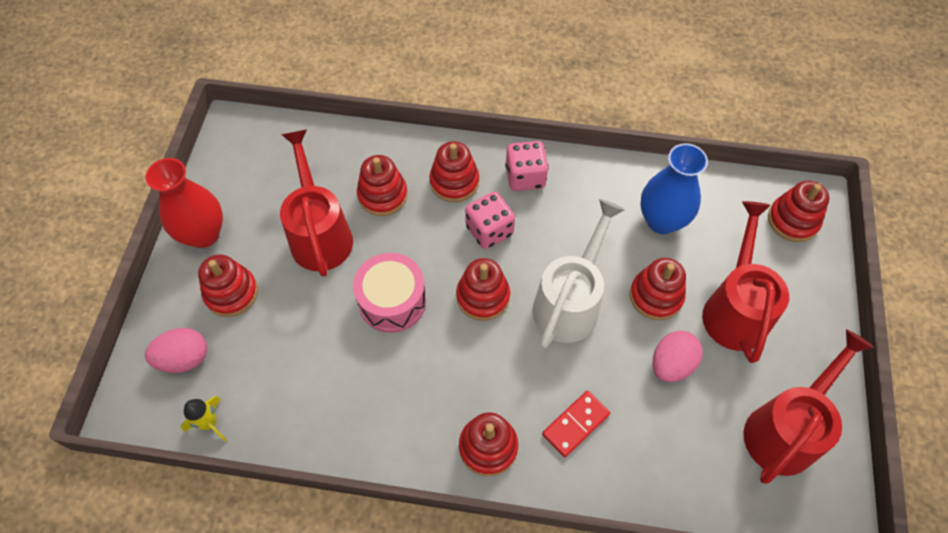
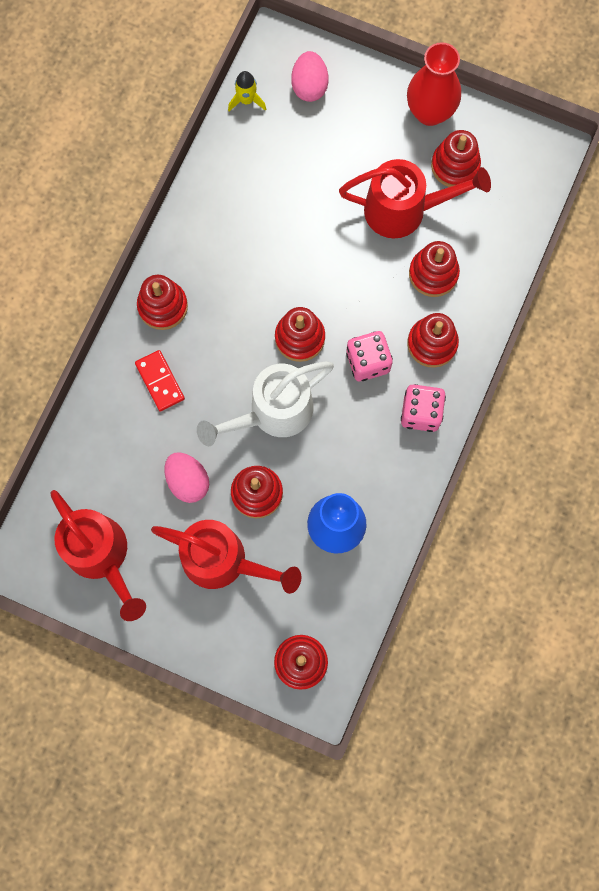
camera: 105 degrees right, 15 degrees up
(231, 293) = (362, 129): red stacking toy -> red stacking toy (455, 166)
(392, 301) = (317, 259): pink drum -> none
(570, 302) = (272, 413): white watering can -> white watering can turned 105 degrees clockwise

